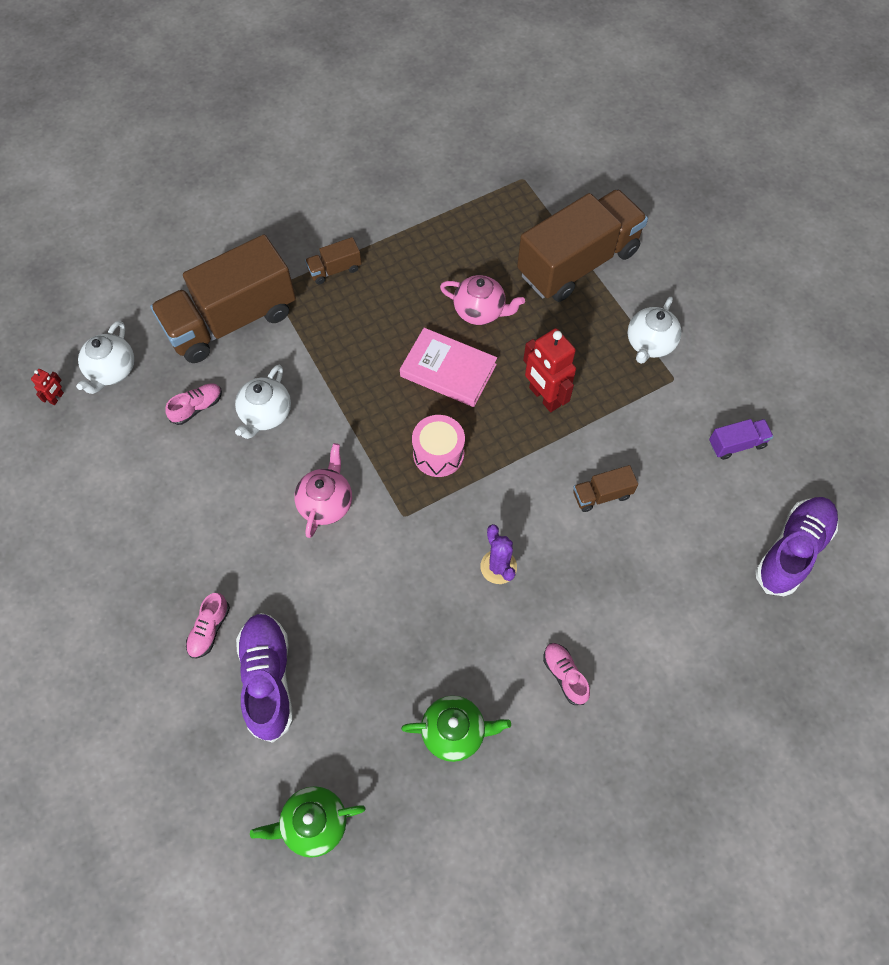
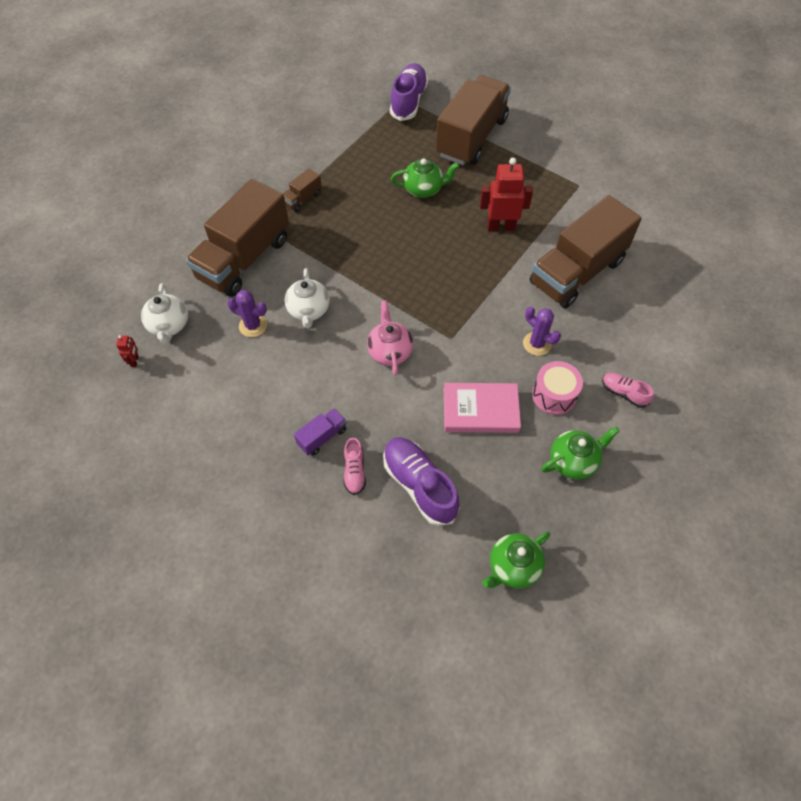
camera: 25 degrees left, 5 degrees down
(197, 407) = (253, 325): pink shoe -> purple cactus
(438, 453) = (450, 289): pink drum -> pink drum (554, 395)
(448, 370) = (424, 234): pink book -> pink book (480, 410)
(480, 311) = (424, 189): pink teapot -> green teapot
(544, 397) = (501, 227): red robot -> red robot turned 150 degrees clockwise
(602, 495) = (577, 272): brown truck -> brown truck, size x2.41
(649, 344) = (550, 170): white teapot -> none
(736, 444) = (642, 209): purple truck -> purple truck (322, 437)
(792, 550) = (716, 258): purple shoe -> purple shoe (408, 101)

